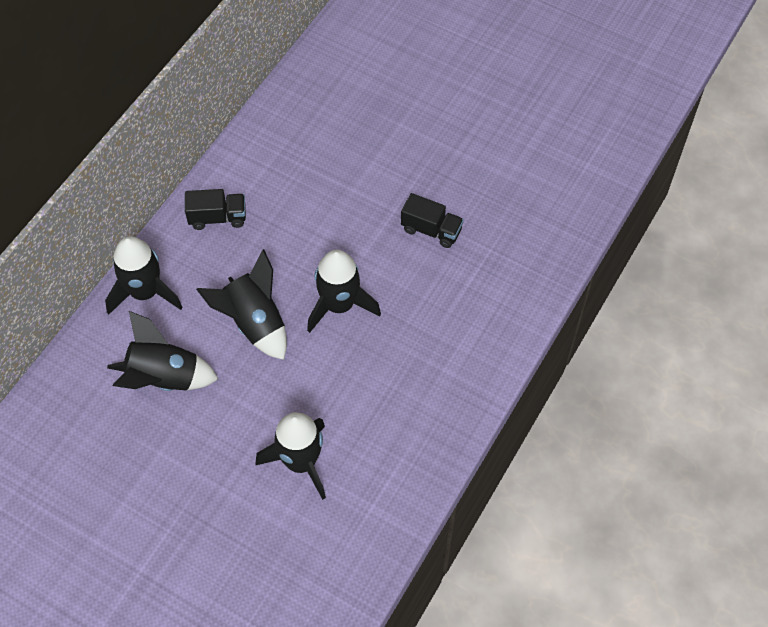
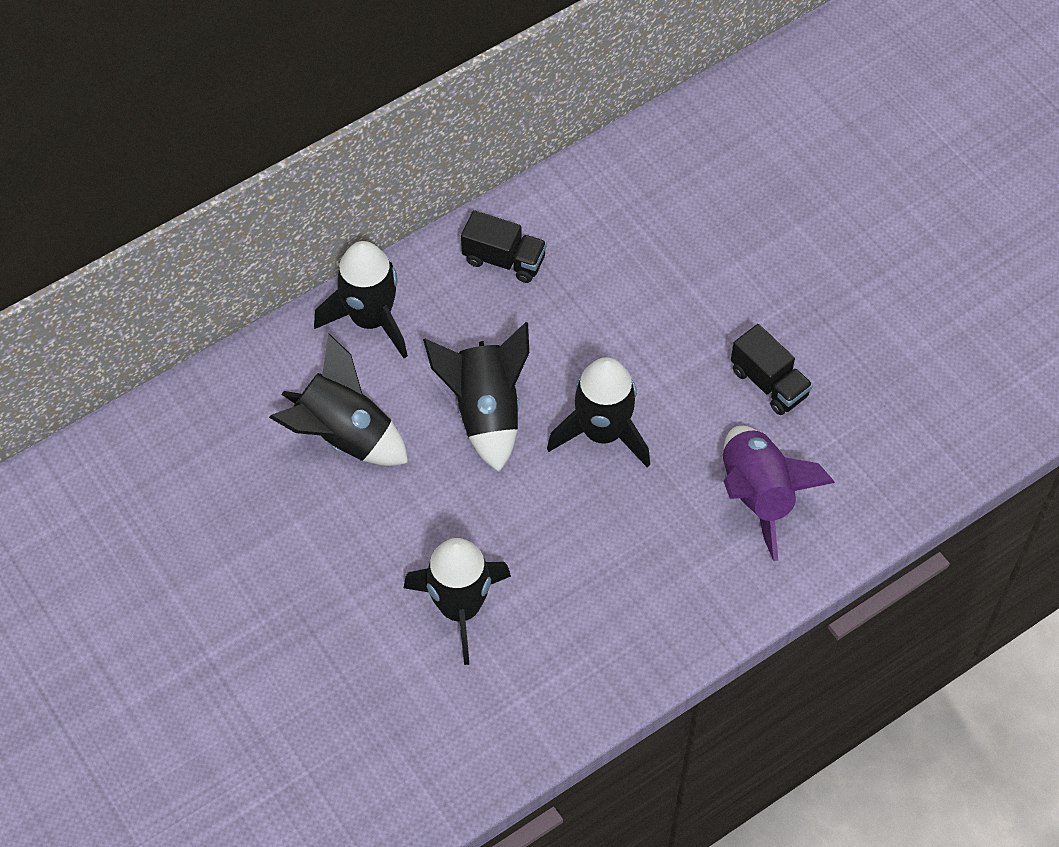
camera: 25 degrees right, 0 degrees up
(460, 305) = (758, 495): none -> purple rocket

